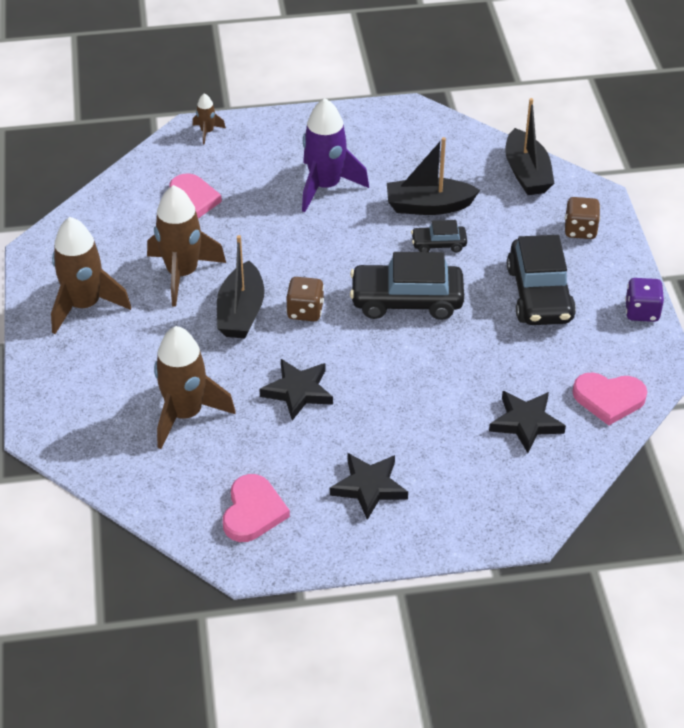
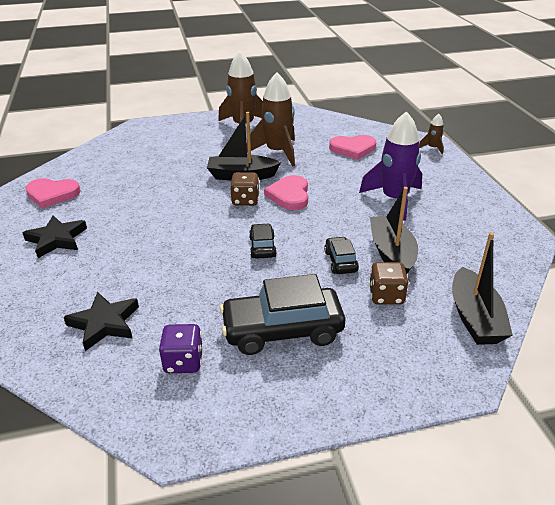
camera: 85 degrees right, 10 degrees down
(186, 414) = (145, 165): brown rocket -> none
(298, 391) = (160, 203): black star -> none
(406, 301) = (262, 247): black car -> black car, size x0.50
(526, 173) = (474, 317): black boat -> black boat turned 75 degrees counterclockwise
(580, 230) = (395, 363): brown dice -> brown dice (386, 296)
(609, 399) = (126, 387): pink heart -> pink heart (289, 195)
(642, 312) = (265, 421): purple dice -> purple dice (183, 362)

